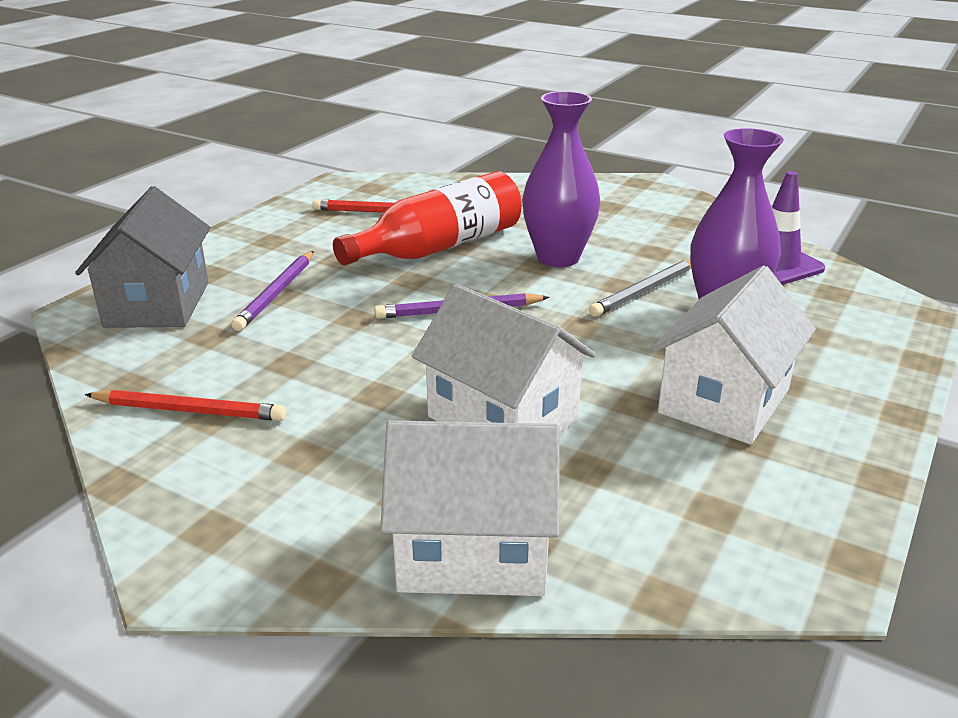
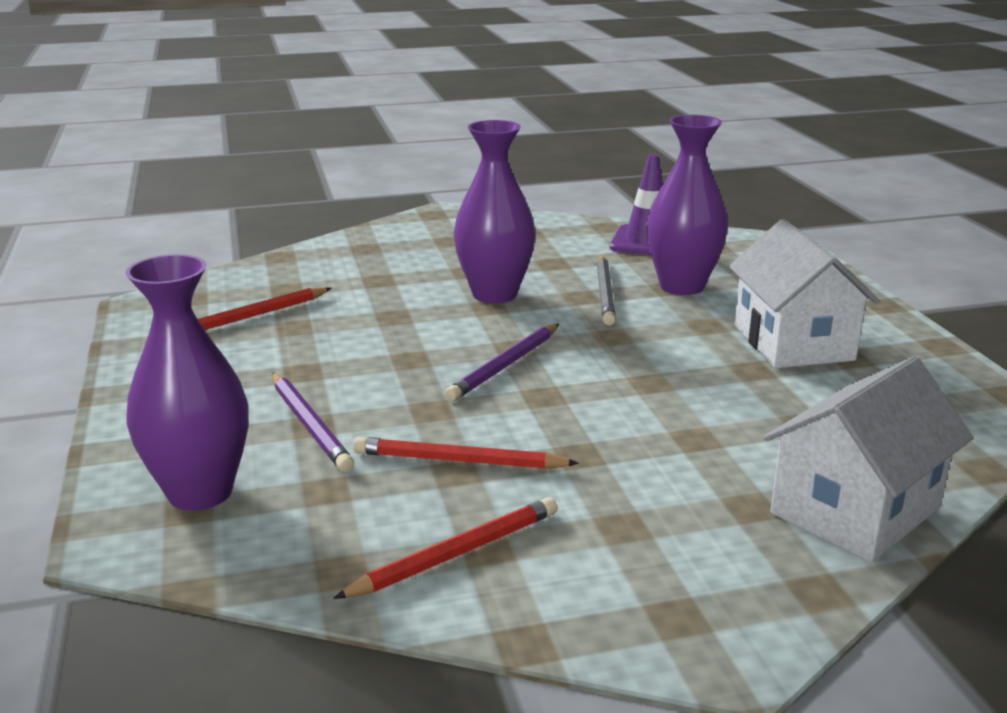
camera: 45 degrees left, 5 degrees down
(158, 304) = (200, 492): grey house -> purple vase
(304, 357) = (459, 461): none -> red pencil
(439, 247) = (378, 324): red bottle -> none
(502, 418) = (697, 422): white house -> none

